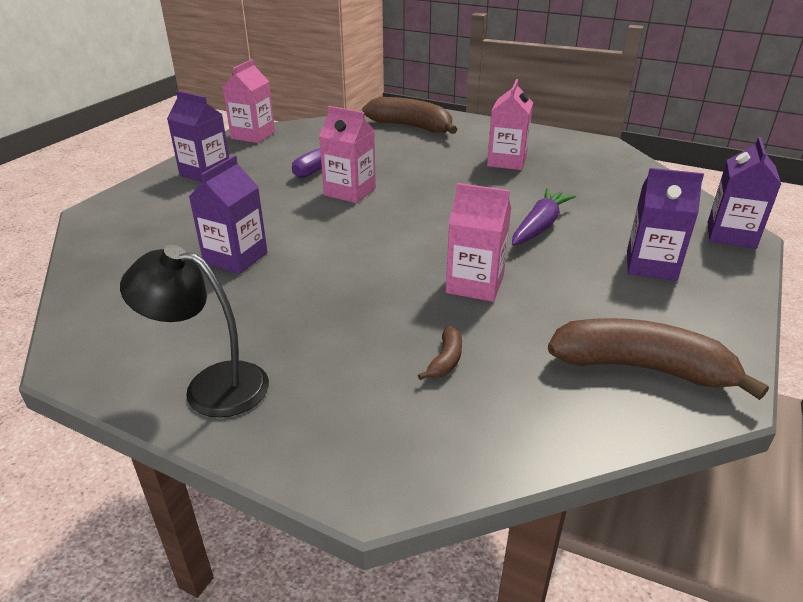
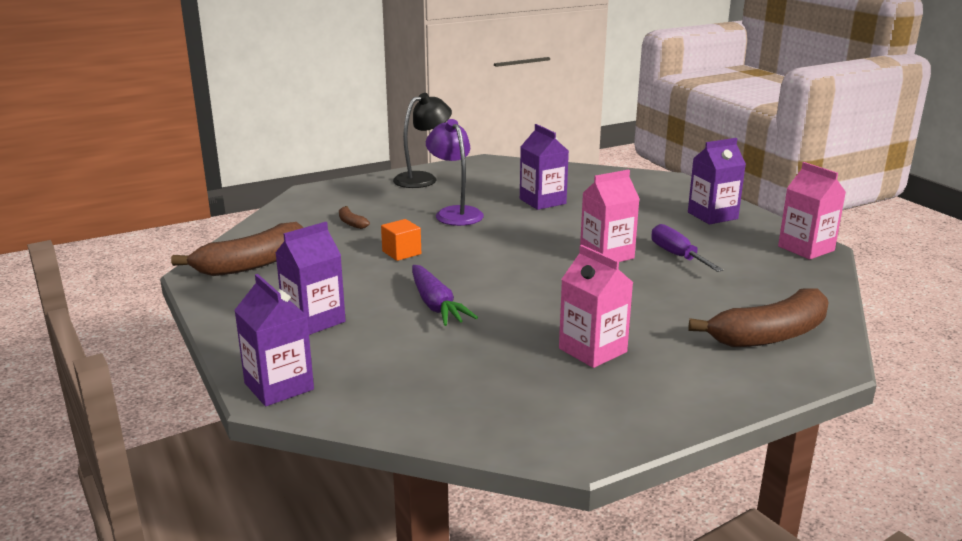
camera: 125 degrees right, 10 degrees down
(329, 298) = (455, 213): none -> purple lamp
(475, 284) = (401, 253): pink carton -> orange cube

